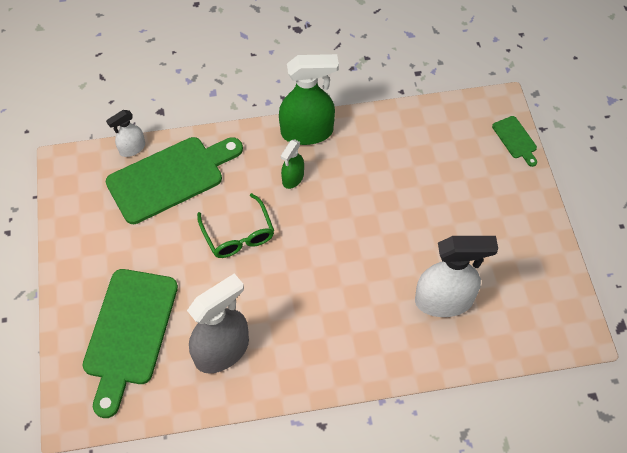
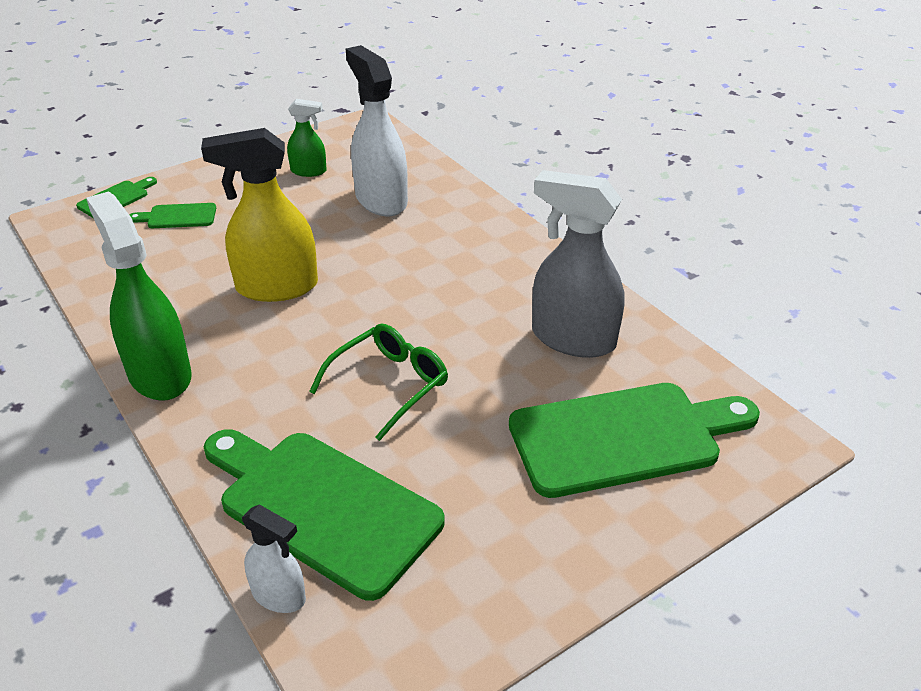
camera: 115 degrees left, 20 degrees down
(293, 178) = (258, 362): green spray bottle -> green spray bottle (309, 171)
(362, 205) = (276, 287): none -> yellow spray bottle
(475, 170) = (178, 217): none -> green cutting board

